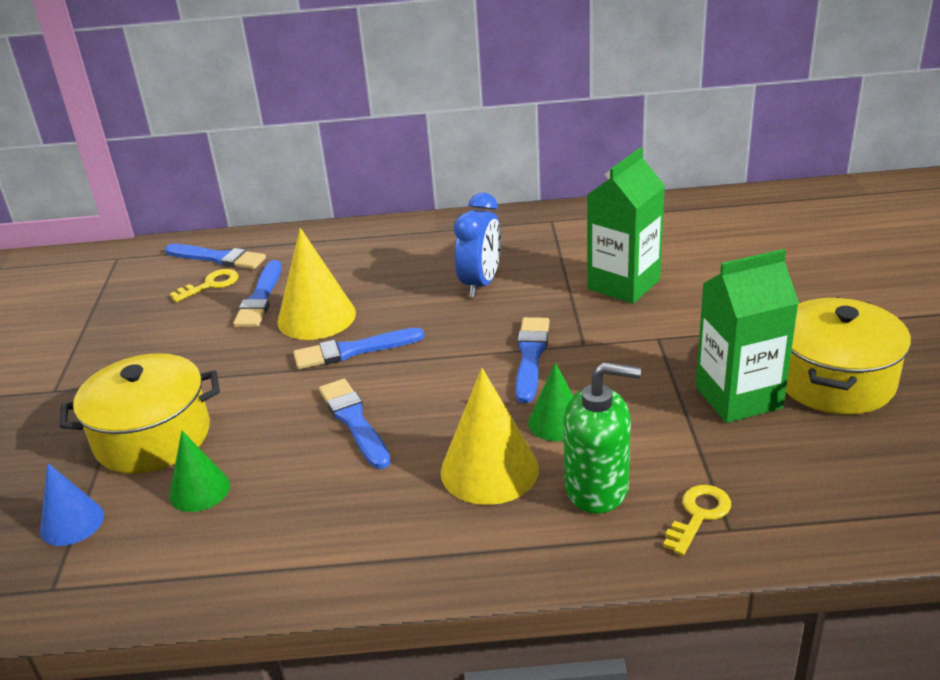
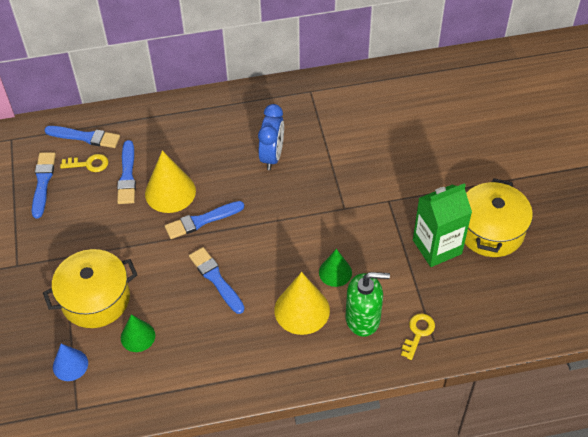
camera: 10 degrees left, 20 degrees up
(211, 285) = (89, 164): yellow key -> yellow key turned 45 degrees clockwise
(531, 356) = (313, 220): blue brush -> blue brush (43, 182)
(623, 284) = (364, 153): green carton -> none

